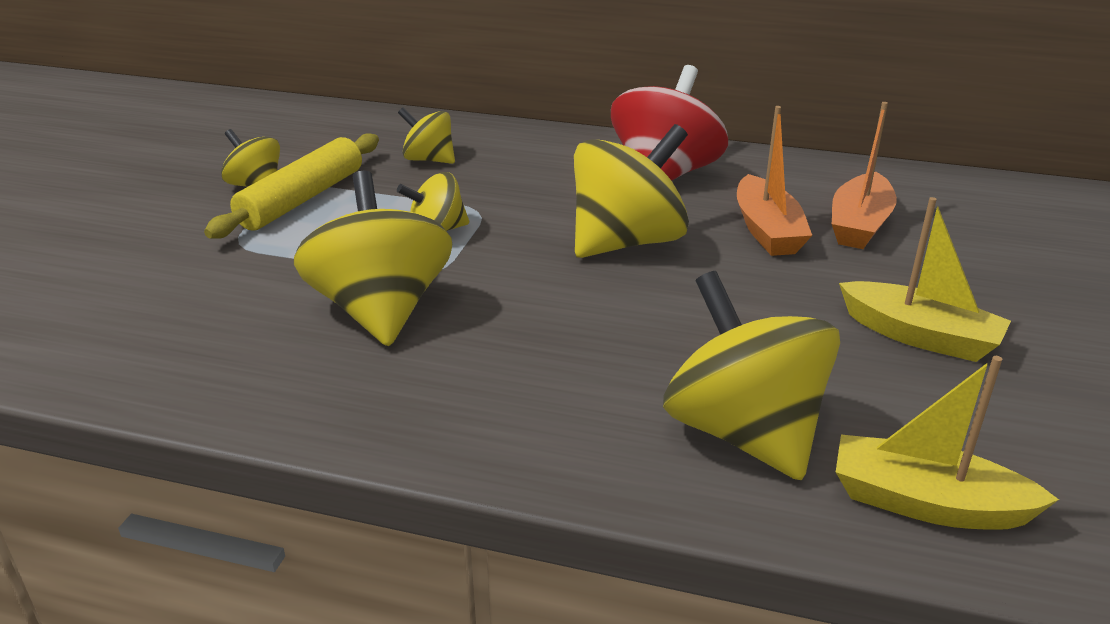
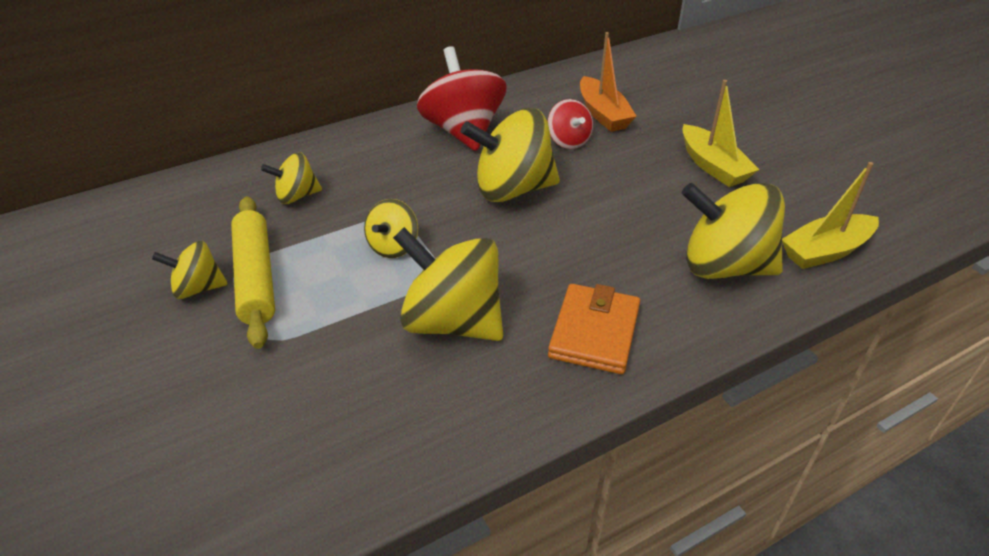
camera: 45 degrees left, 10 degrees up
(484, 397) = (594, 332): none -> orange wallet
(626, 242) = (512, 189): yellow spinning top -> yellow spinning top turned 105 degrees counterclockwise
(767, 230) = (568, 141): orange boat -> red spinning top
(920, 336) = (713, 166): yellow boat -> yellow boat turned 75 degrees clockwise

